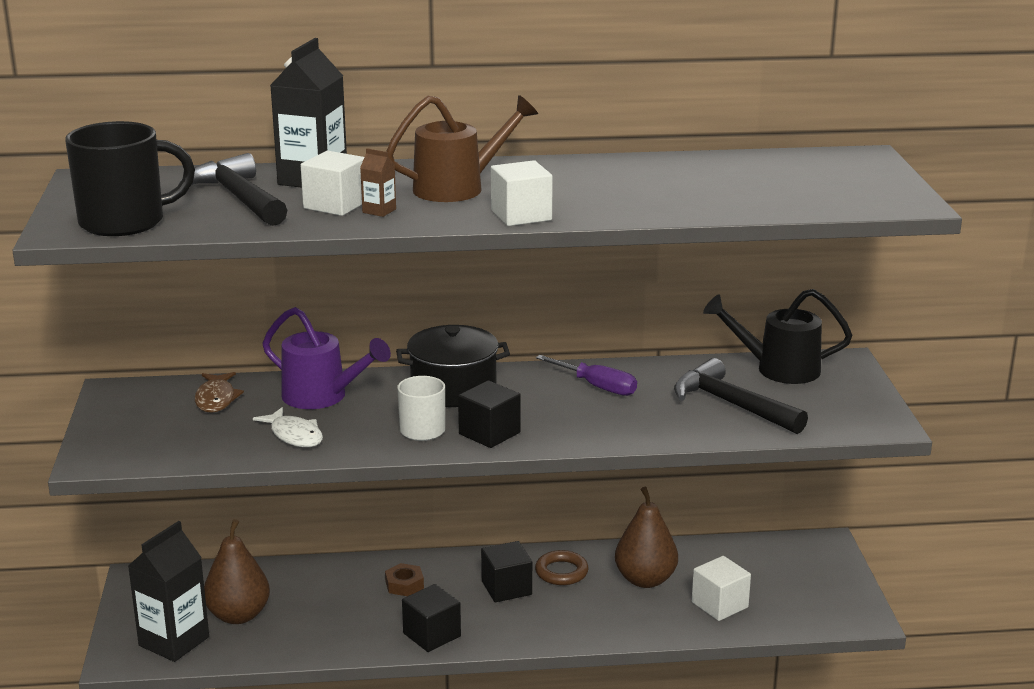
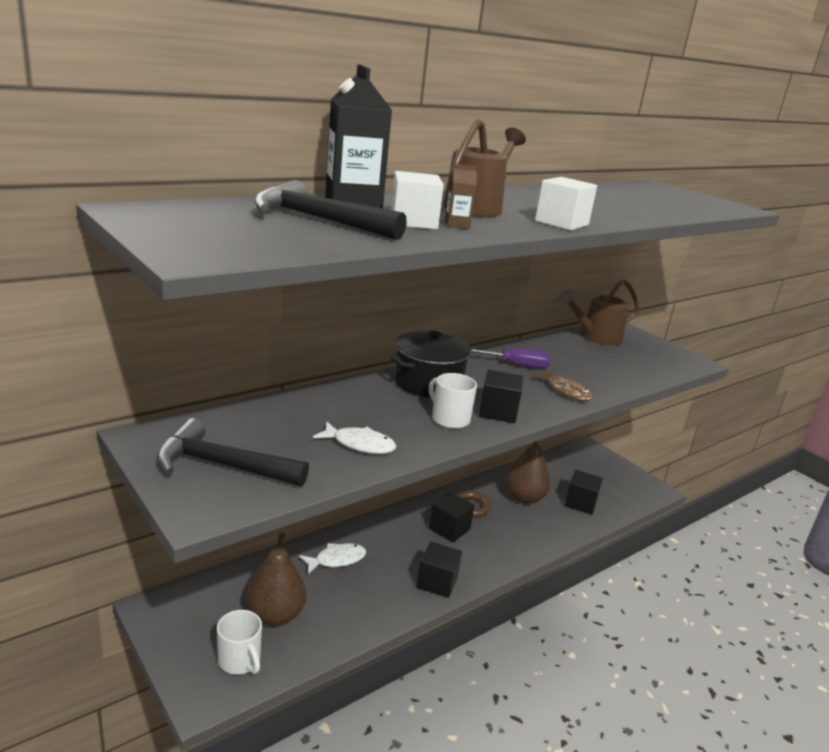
camera: 35 degrees left, 0 degrees up
(124, 222) = (248, 245): black mug -> none
(174, 641) = (240, 660): black carton -> white mug
(216, 399) = (252, 426): brown fish -> brown fish (566, 391)
(322, 397) = (340, 407): purple watering can -> none
(346, 584) = (336, 560): none -> white fish
(404, 585) = (379, 547): brown nut -> none
(719, 605) = (580, 503): white cube -> black cube
(731, 404) = (605, 363): black hammer -> black hammer (222, 465)
(778, 369) = (595, 337): black watering can -> brown watering can

